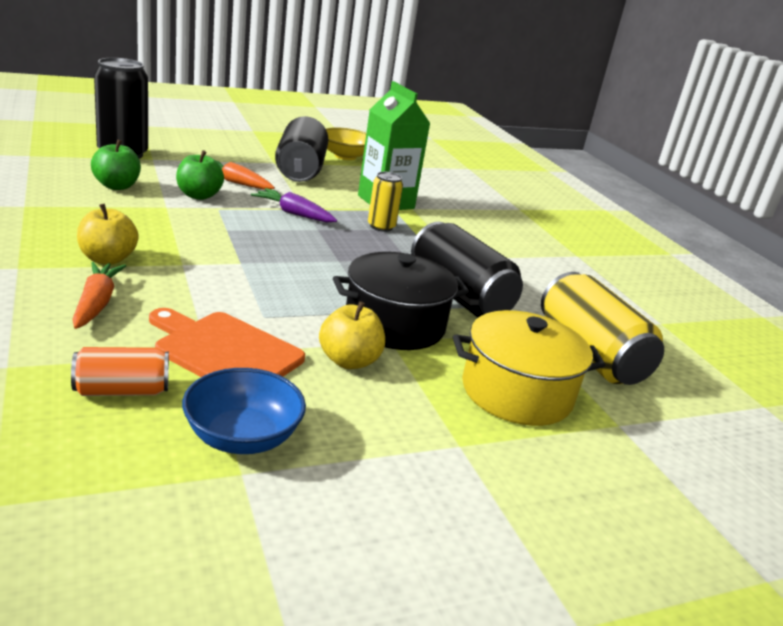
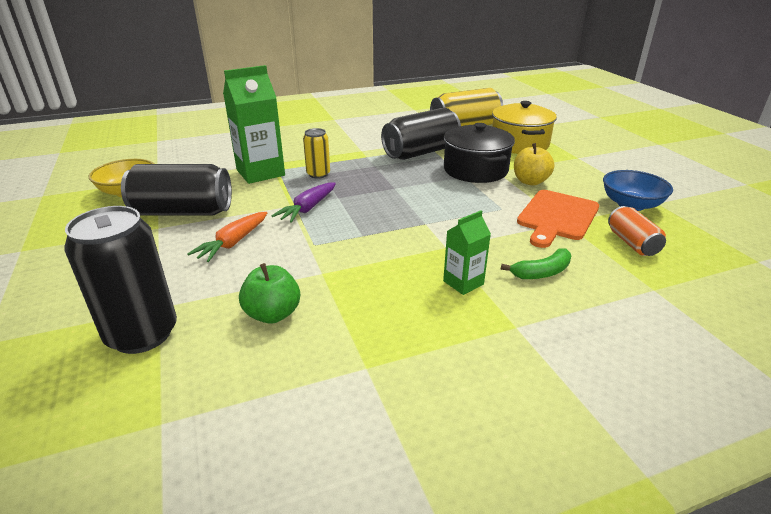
camera: 85 degrees left, 5 degrees up
(97, 303) = (541, 272): orange carrot -> green banana
(107, 259) = (463, 283): yellow apple -> green carton
(199, 196) = (282, 259): green apple -> none

